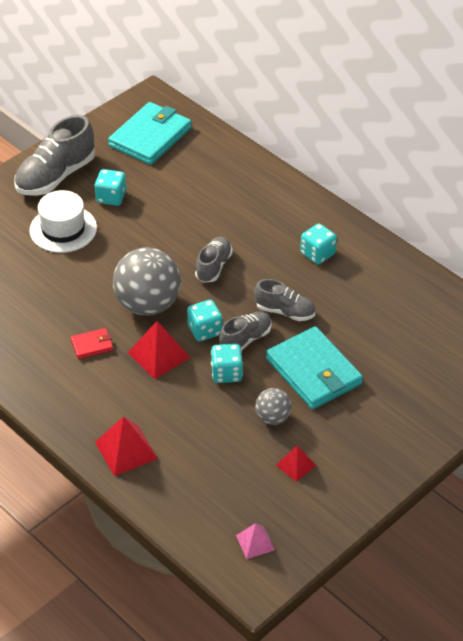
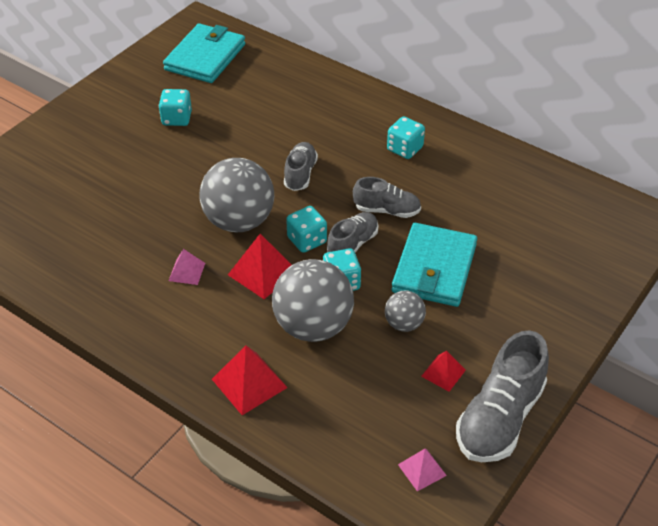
camera: 10 degrees left, 0 degrees up
(55, 176) = (114, 105): grey shoe -> grey shoe (499, 418)
(63, 229) = (132, 155): white hat -> none
(92, 345) = (187, 272): red wallet -> pink pyramid
(192, 409) = (313, 326): none -> grey ball
(313, 371) = (434, 268): turquoise wallet -> turquoise wallet turned 60 degrees clockwise

